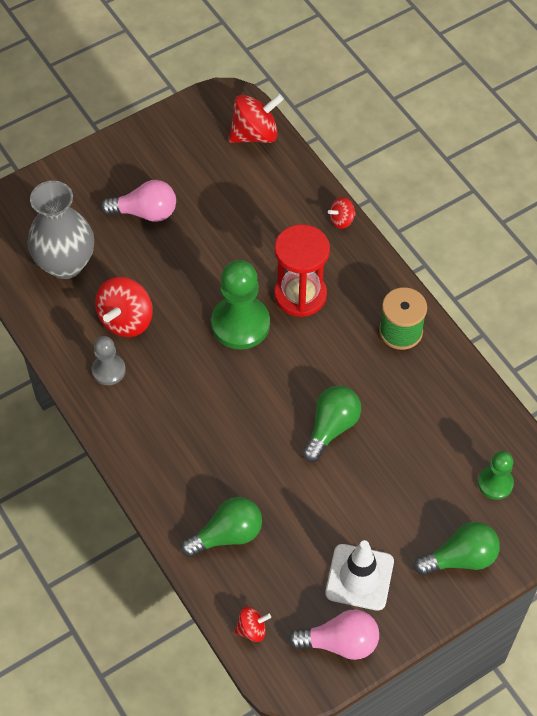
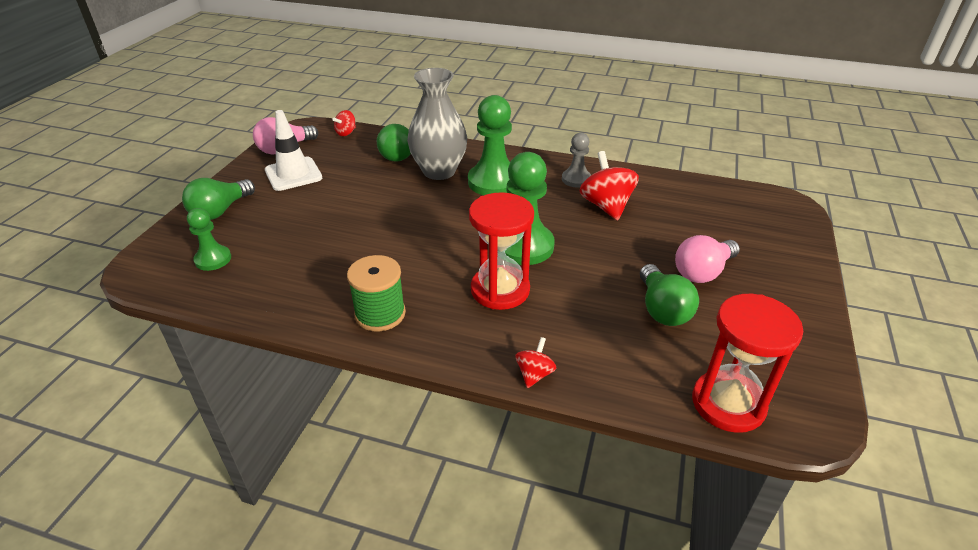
camera: 140 degrees right, 20 degrees down
(65, 264) = (696, 211): grey vase -> grey vase (439, 171)
(183, 420) = (494, 182): none -> green pawn
(255, 134) = (728, 403): red spinning top -> red hourglass
(331, 428) = (382, 226): green light bulb -> green light bulb (662, 309)

